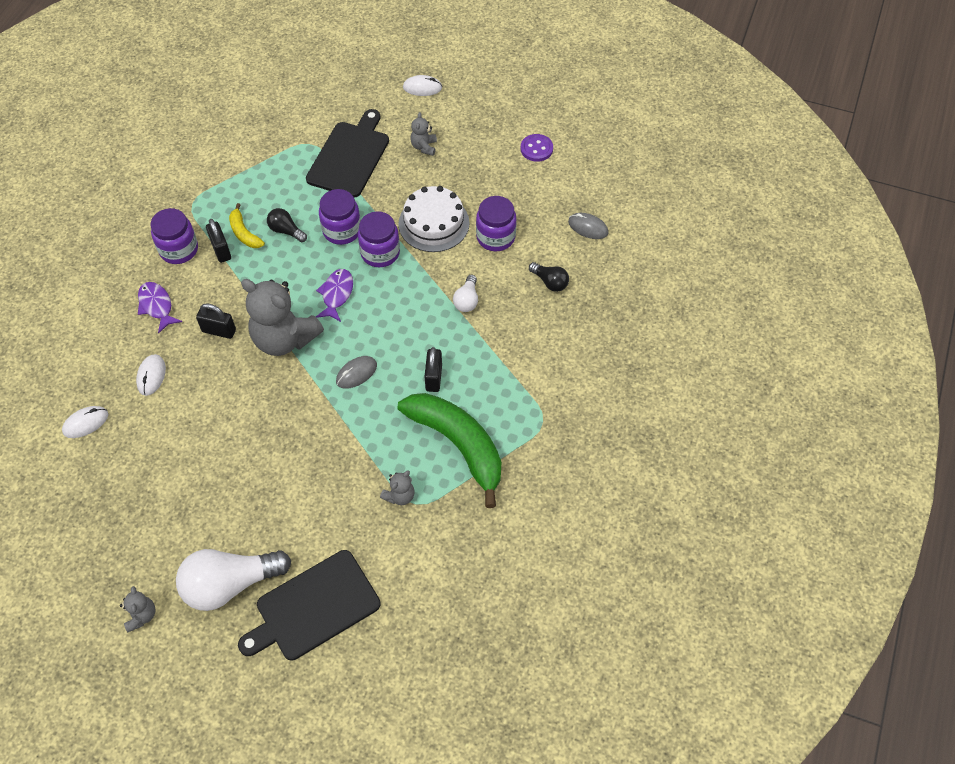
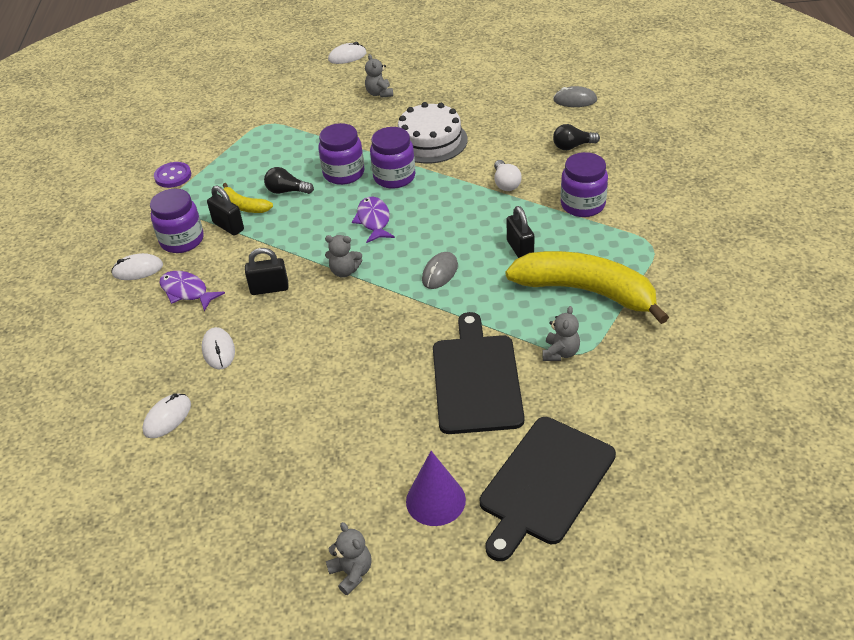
camera: 20 degrees left, 15 degrees down
(132, 266) = (138, 270): none -> white mouse
(230, 584) = (435, 500): white light bulb -> purple cone
(284, 338) = (344, 271): grey teddy bear -> grey teddy bear, size x0.45
(349, 157) = (312, 121): black cutting board -> black cutting board (476, 379)
(458, 445) = (586, 291): green banana -> yellow banana
(495, 237) = (496, 132): purple jar -> purple jar (582, 205)
(536, 149) = (485, 65): purple button -> purple button (173, 176)
(550, 282) = (572, 146): black light bulb -> black light bulb turned 150 degrees clockwise

